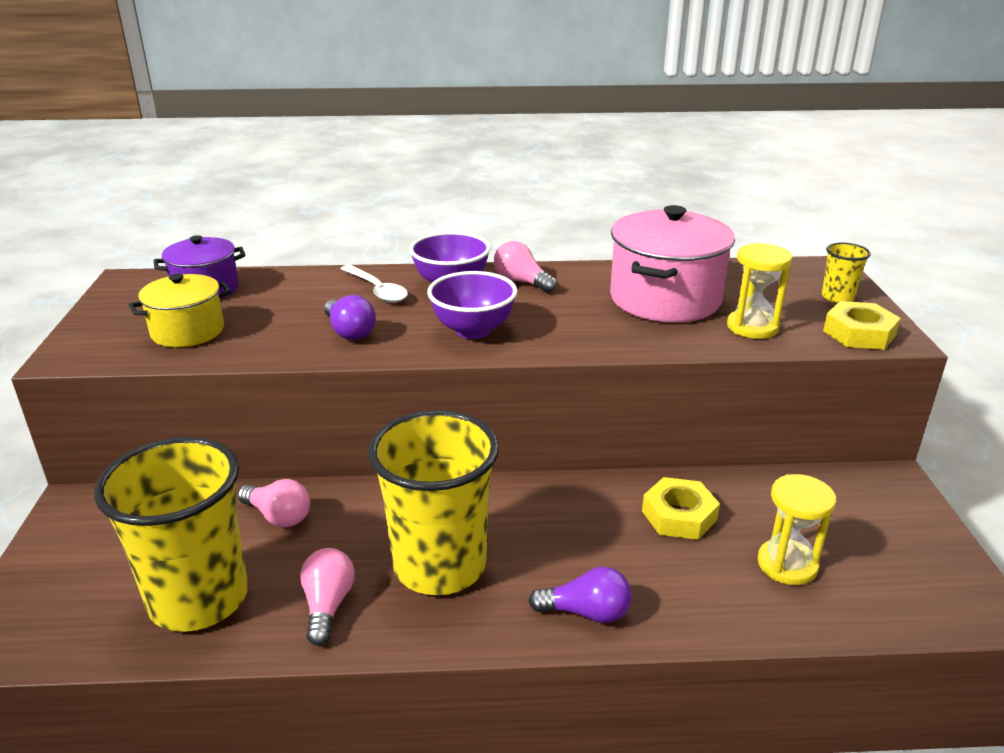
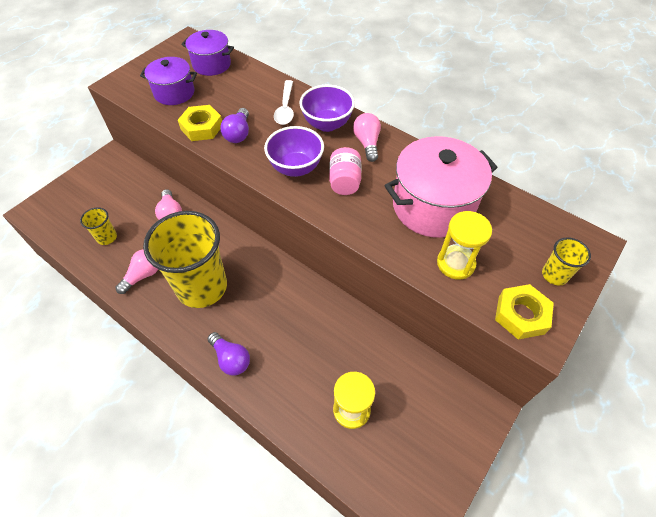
camera: 40 degrees right, 25 degrees up
(188, 331) = (174, 93): yellow pot -> purple pot
(199, 598) = (107, 237): yellow cup -> yellow cup, size x0.42
(547, 318) = (344, 182): none -> pink jar
(679, 515) = (335, 340): yellow nut -> yellow nut (202, 127)

